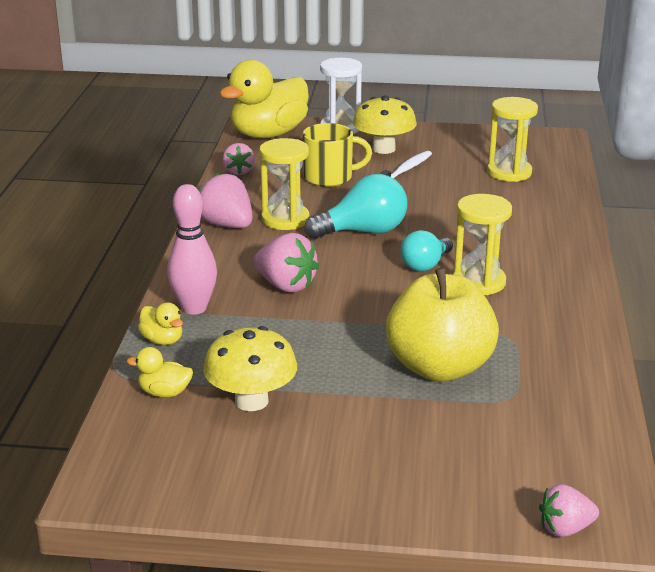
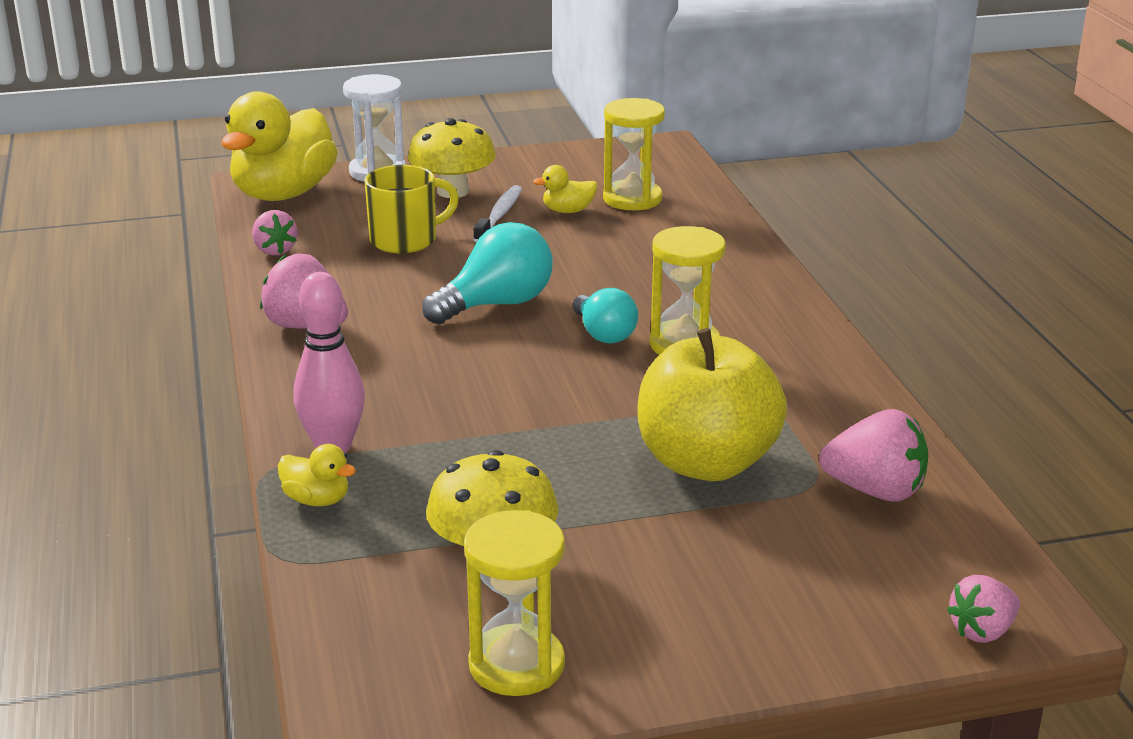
camera: 20 degrees left, 0 degrees up
(164, 393) = (367, 571): yellow duck -> yellow duck (568, 211)
(285, 219) = (381, 305): yellow hourglass -> yellow hourglass (516, 665)
(286, 286) = (439, 394): pink strawberry -> pink strawberry (875, 491)
(425, 265) = (604, 334): turquoise light bulb -> turquoise light bulb turned 45 degrees counterclockwise

